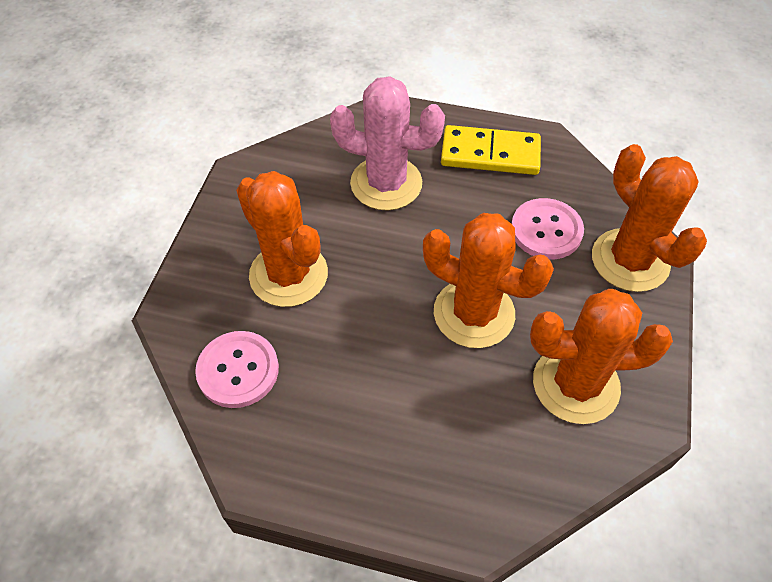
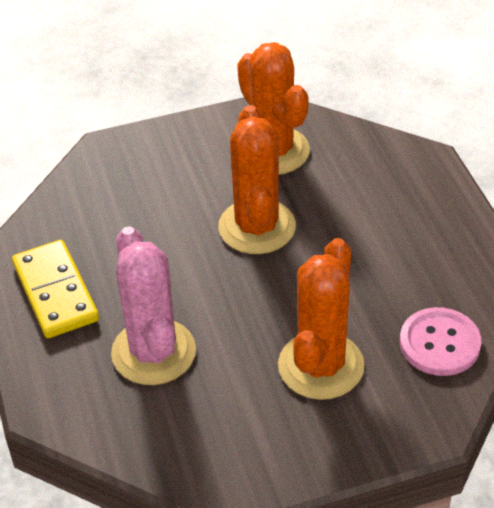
camera: 120 degrees left, 10 degrees down
(546, 230) = (130, 218): pink button -> none
(630, 260) = (127, 159): orange cactus -> none

